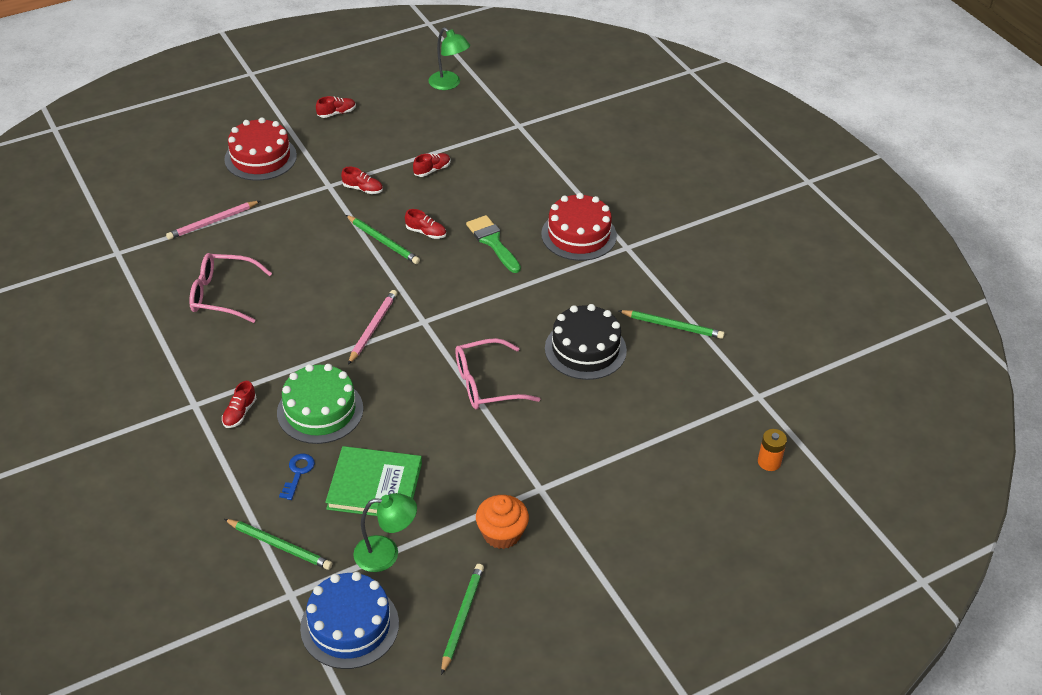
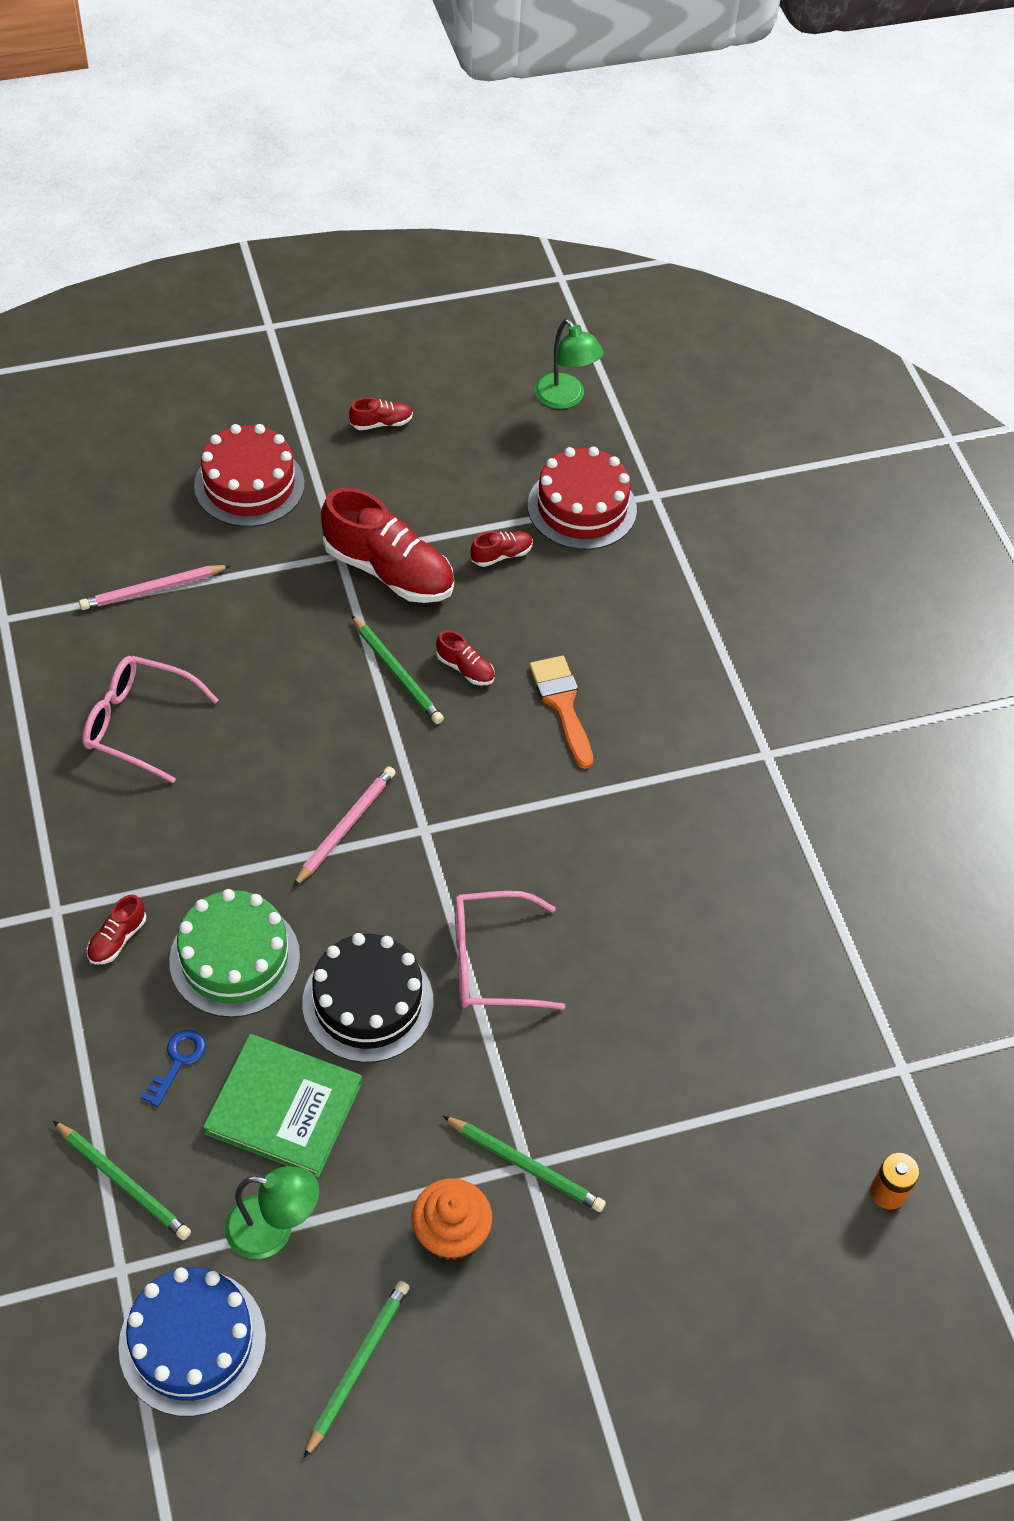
camera: 10 degrees right, 10 degrees up
(363, 189) = (389, 571): red shoe -> red shoe, size x2.24
(492, 242) = (562, 705): green brush -> orange brush
(578, 235) = (697, 717): red cake -> red cake (582, 507)
(585, 349) = (656, 929): black cake -> black cake (368, 1002)
(672, 326) = (801, 913): green pencil -> green pencil (525, 1165)

